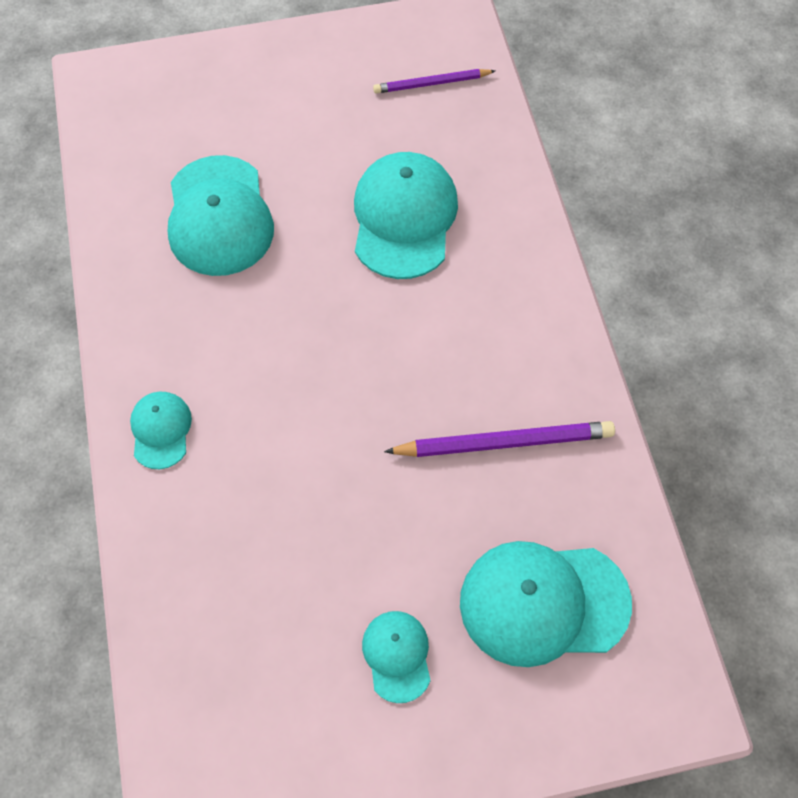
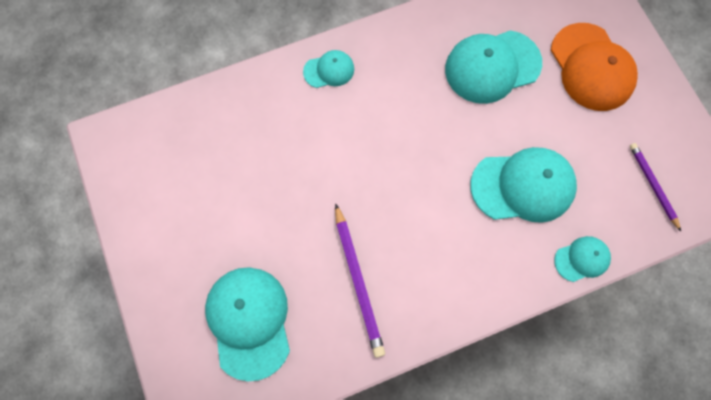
camera: 80 degrees right, 10 degrees up
(254, 106) = (591, 67): none -> orange cap
(397, 656) = (205, 235): turquoise cap -> turquoise cap (582, 259)

